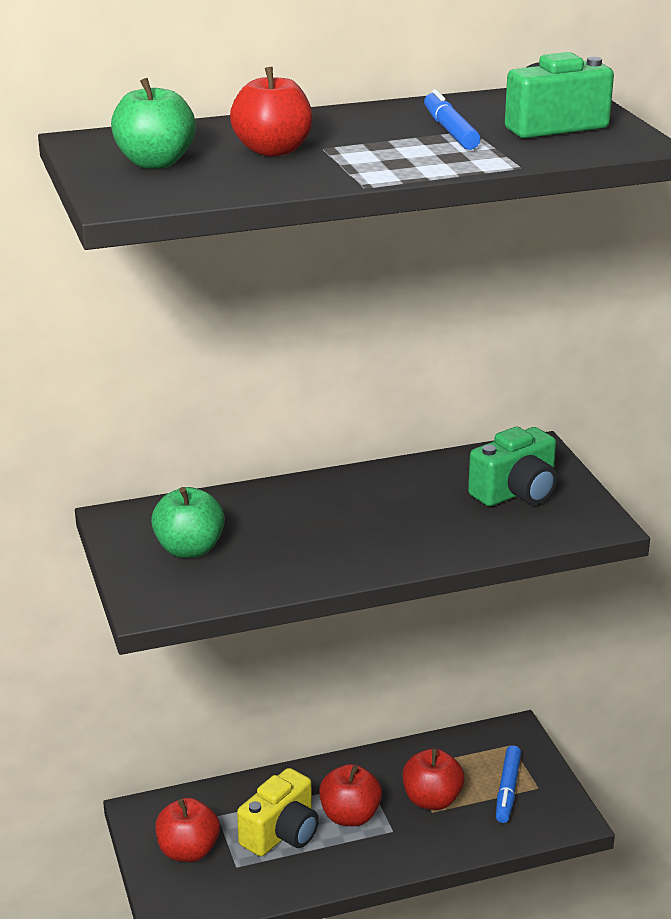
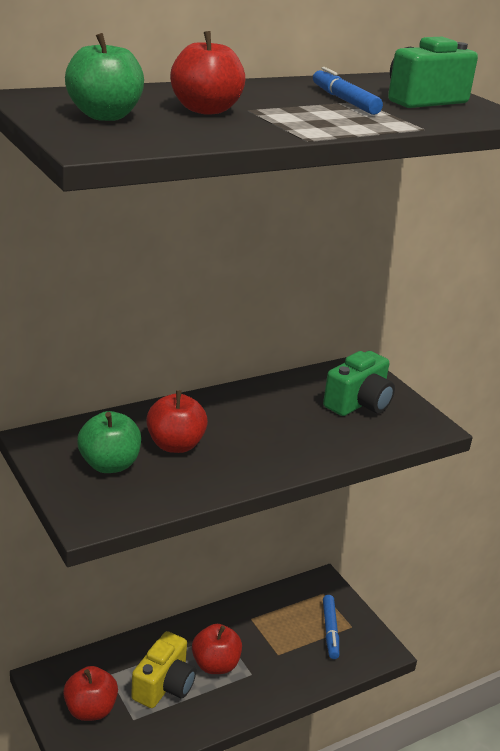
camera: 15 degrees left, 0 degrees up
(432, 800) = (275, 644): red apple -> red apple (175, 445)

